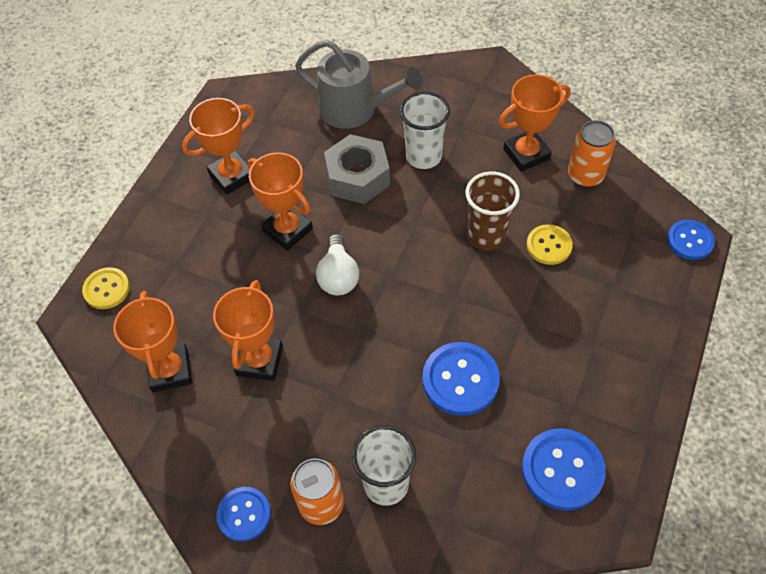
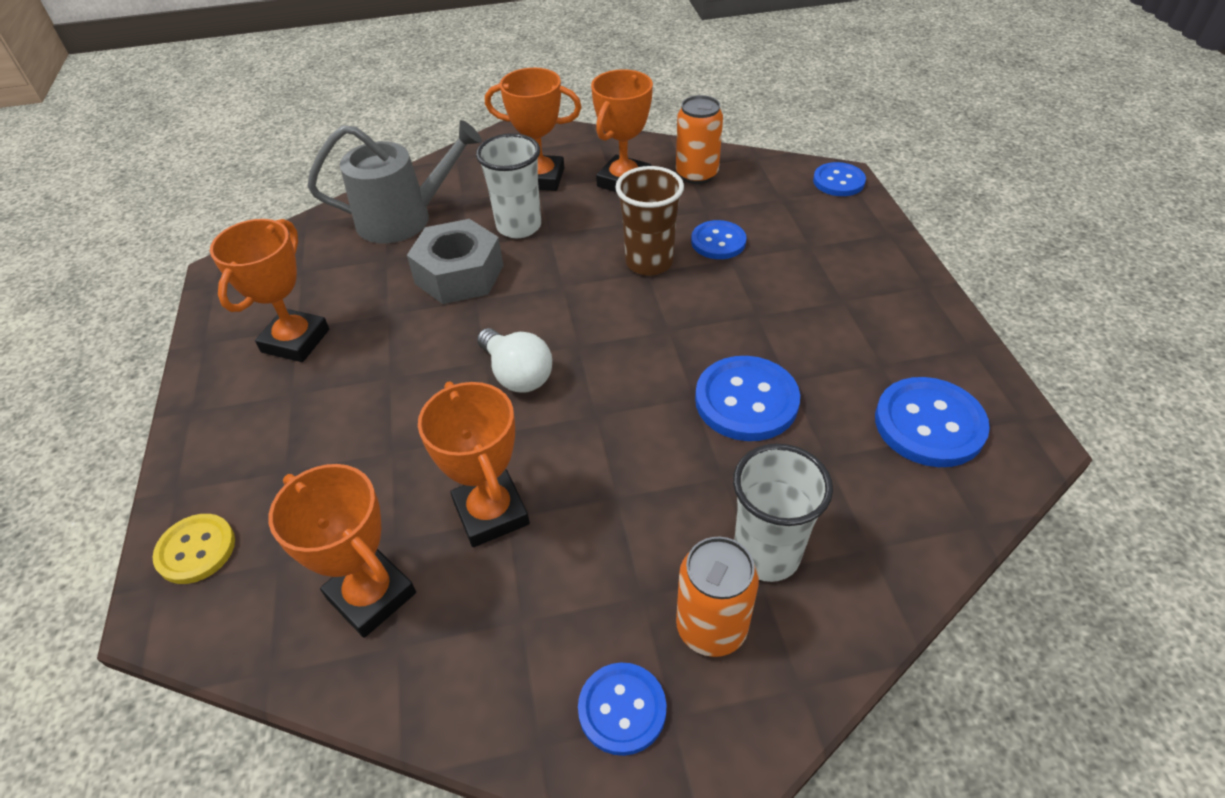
camera: 35 degrees left, 10 degrees down
(288, 230) = (414, 360): orange trophy -> orange trophy (541, 178)
(549, 245) = (718, 242): yellow button -> blue button

